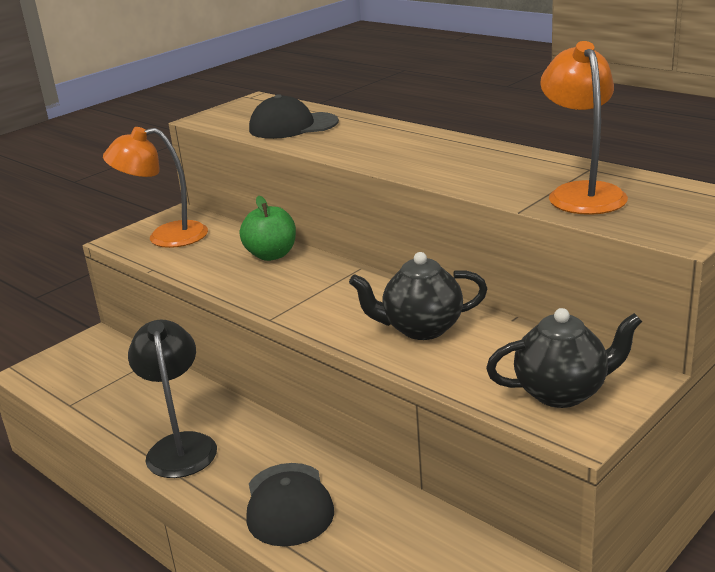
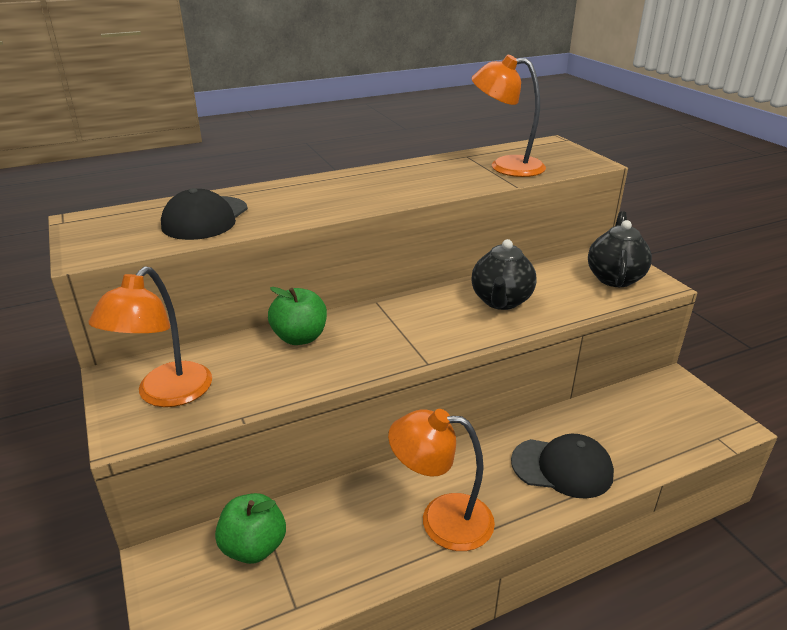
camera: 70 degrees left, 5 degrees up
(119, 368) = (254, 547): none -> green apple
(180, 446) = (441, 520): black lamp -> orange lamp

